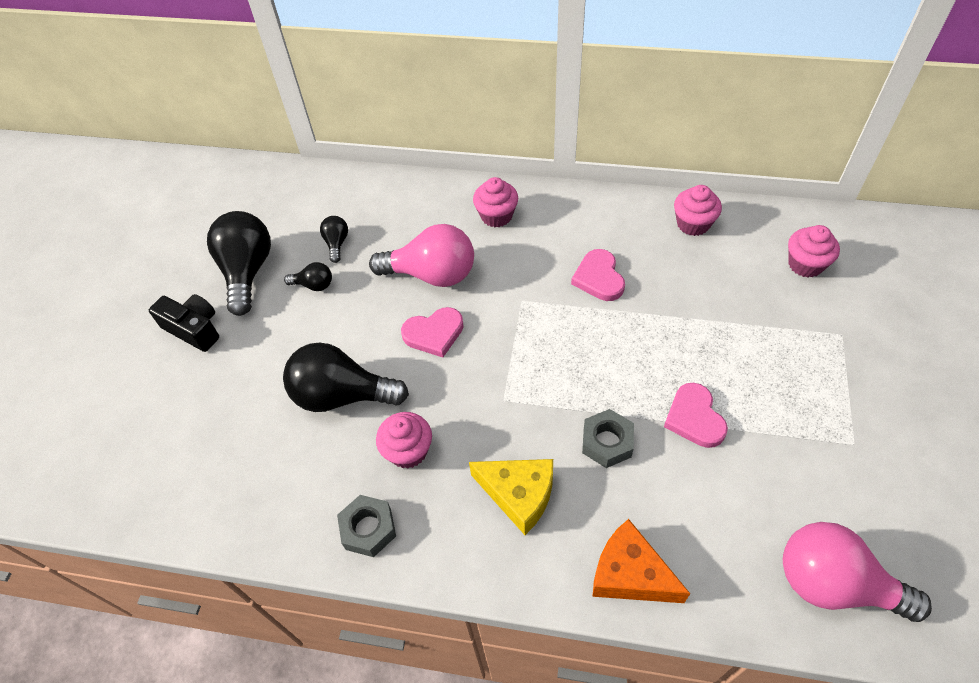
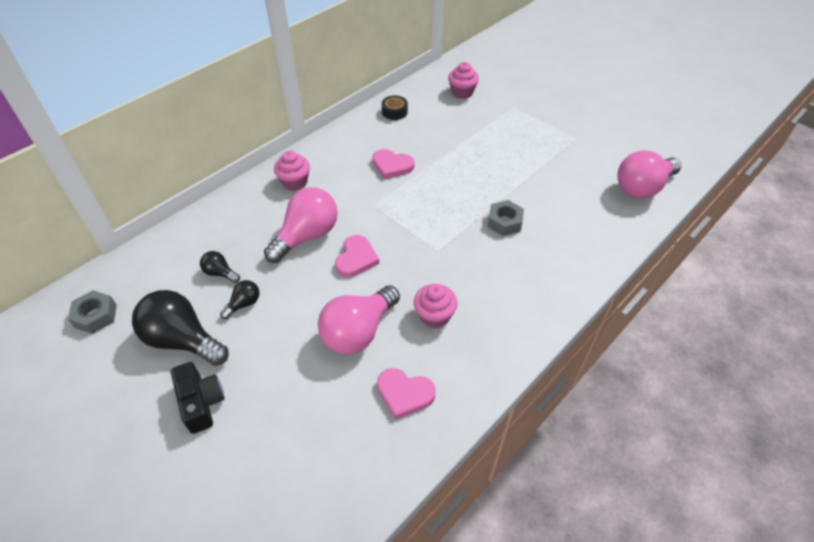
camera: 60 degrees left, 5 degrees down
(194, 329) = (201, 402): black camera -> black camera turned 90 degrees clockwise
(342, 395) = (358, 332): black light bulb -> pink light bulb
(368, 529) = (475, 365): grey nut -> grey nut (96, 316)
(519, 495) = (508, 277): yellow cheese -> none
(630, 574) = (590, 256): orange cheese -> none
(693, 224) = (394, 112): pink cupcake -> black tape
(694, 418) = (518, 181): pink heart -> pink heart (404, 394)

